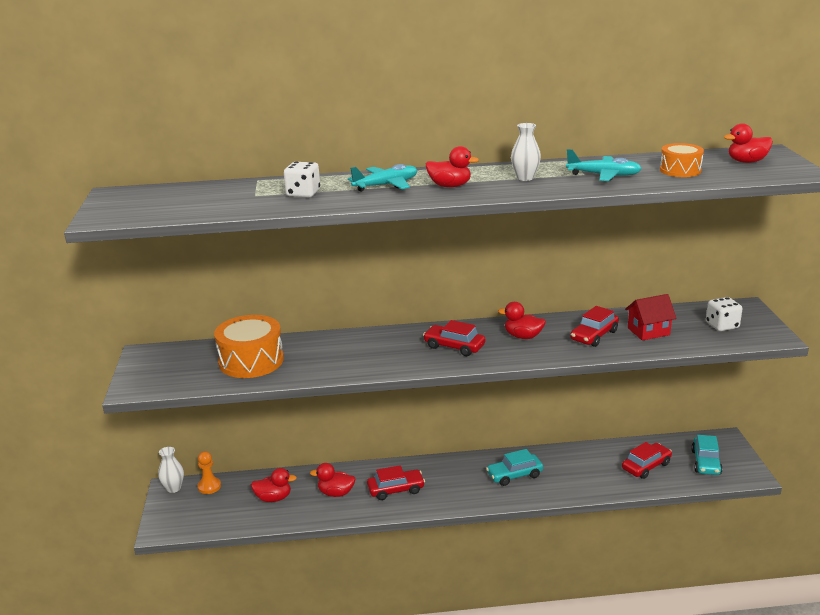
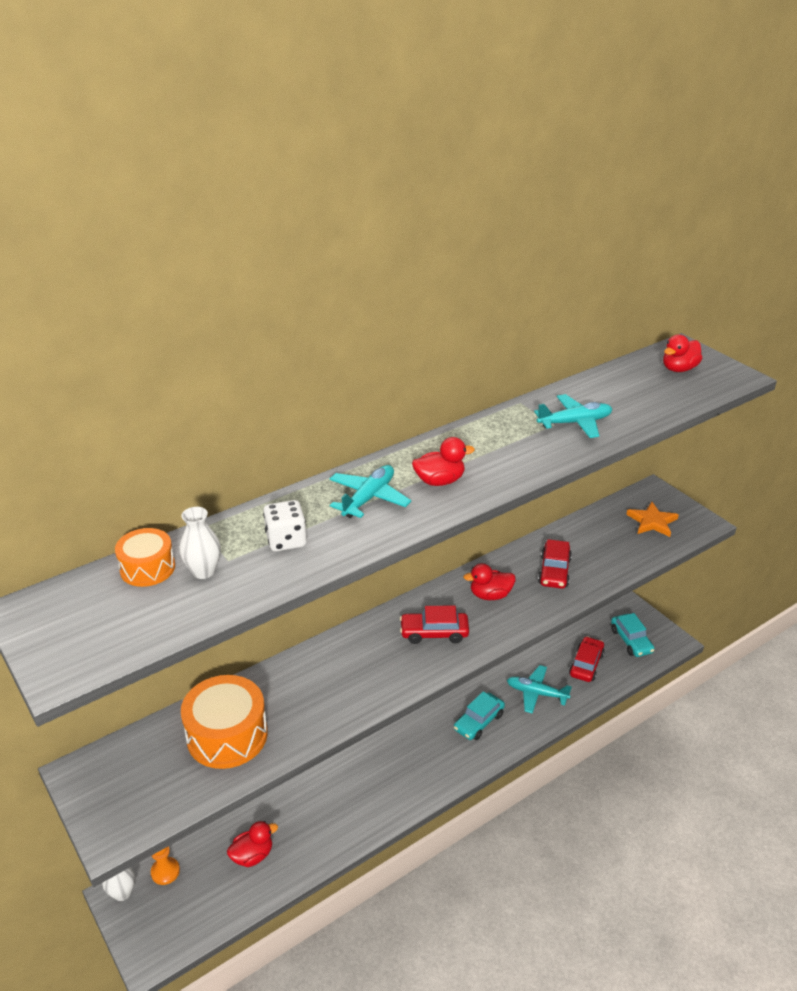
camera: 30 degrees left, 10 degrees up
(336, 493) = (316, 819): red duck -> none
(396, 489) = (376, 788): red car -> none
(525, 178) = (503, 446): white vase -> white vase (203, 571)
(582, 472) = (536, 693): none -> turquoise plane
(648, 331) = (597, 550): red house -> none
(680, 170) = (635, 397): orange drum -> orange drum (147, 568)
(722, 325) = (652, 522): white dice -> orange star

